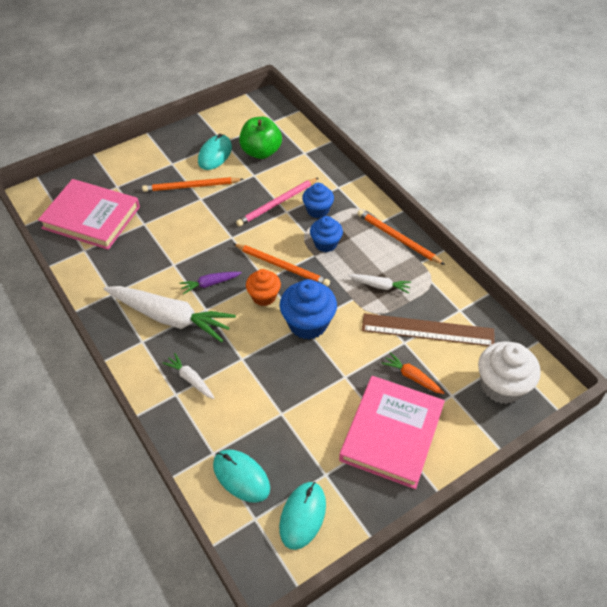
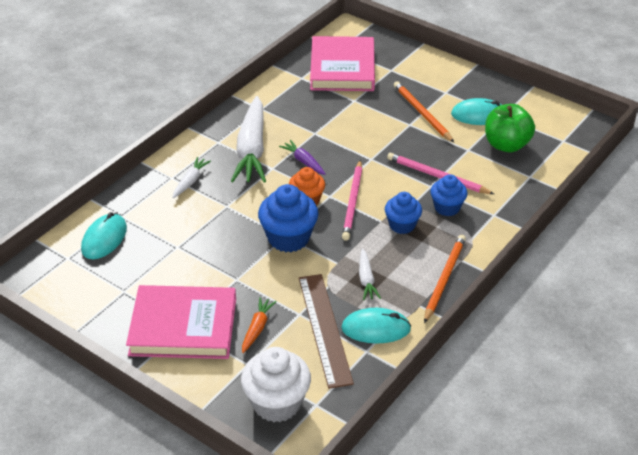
camera: 70 degrees right, 10 degrees down
(282, 266) = (353, 202): orange pencil -> pink pencil
(302, 516) = (78, 286): turquoise mouse -> turquoise mouse (376, 328)

